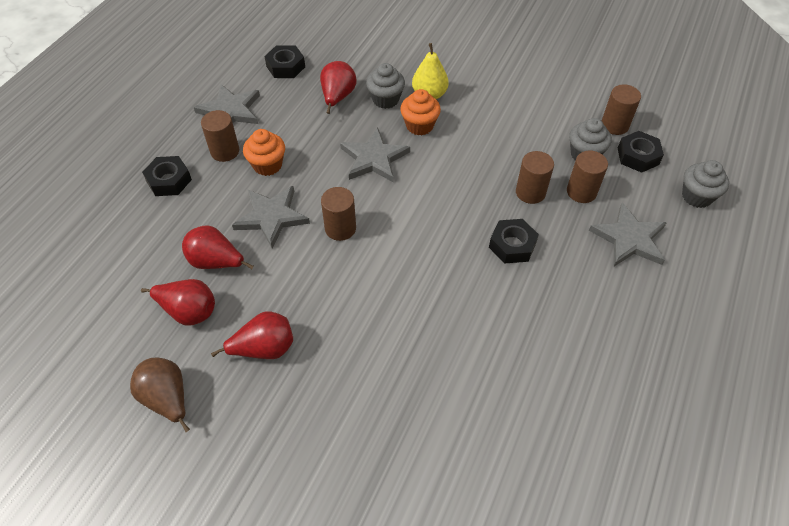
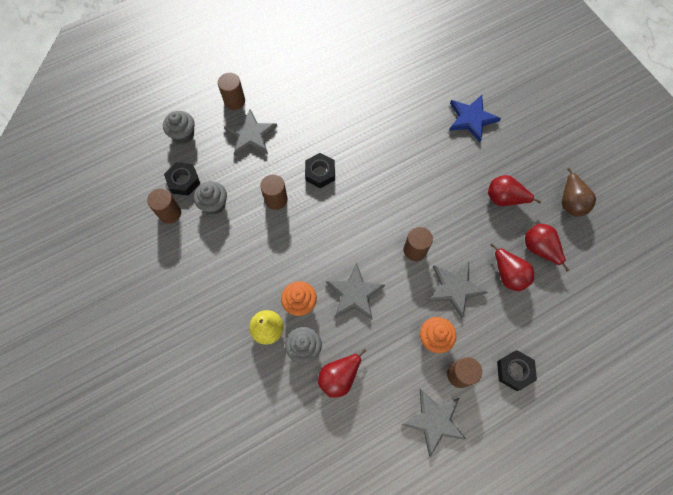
camera: 145 degrees left, 15 degrees up
(285, 66) = (359, 449): black nut -> none
(377, 442) = (471, 119): none -> blue star
(581, 192) = (245, 180): brown cylinder -> brown cylinder (234, 101)

